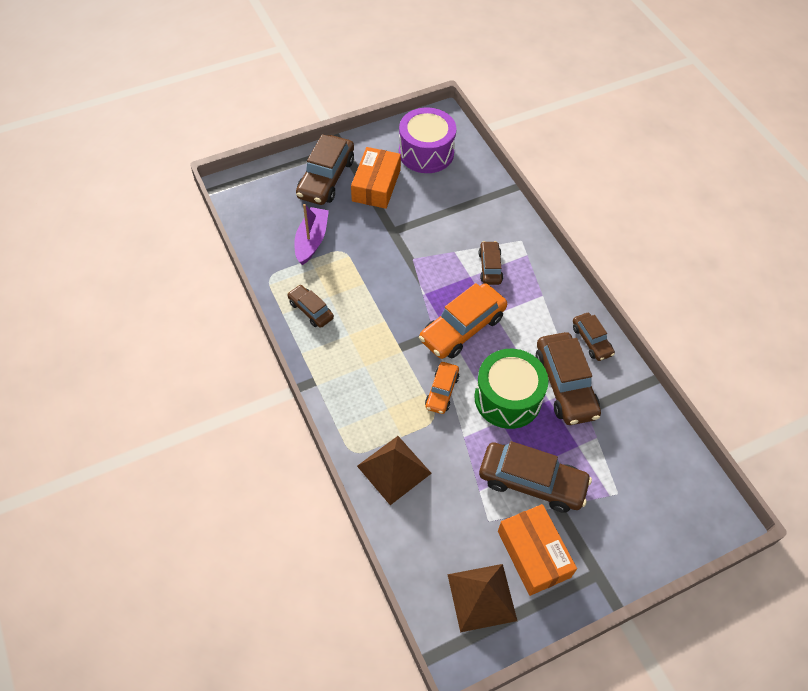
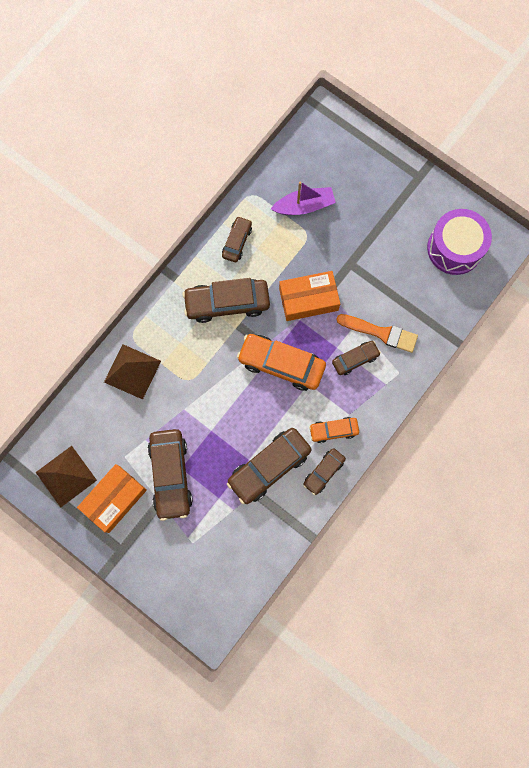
camera: 65 degrees right, 20 degrees up
(326, 178) = (376, 182): brown car -> brown car (227, 303)
(376, 185) = (392, 226): orange box -> orange box (308, 299)
(441, 391) = (214, 375): orange car -> orange car (333, 430)
(475, 237) = (381, 333): none -> orange brush
(507, 398) = (234, 427): green drum -> none

